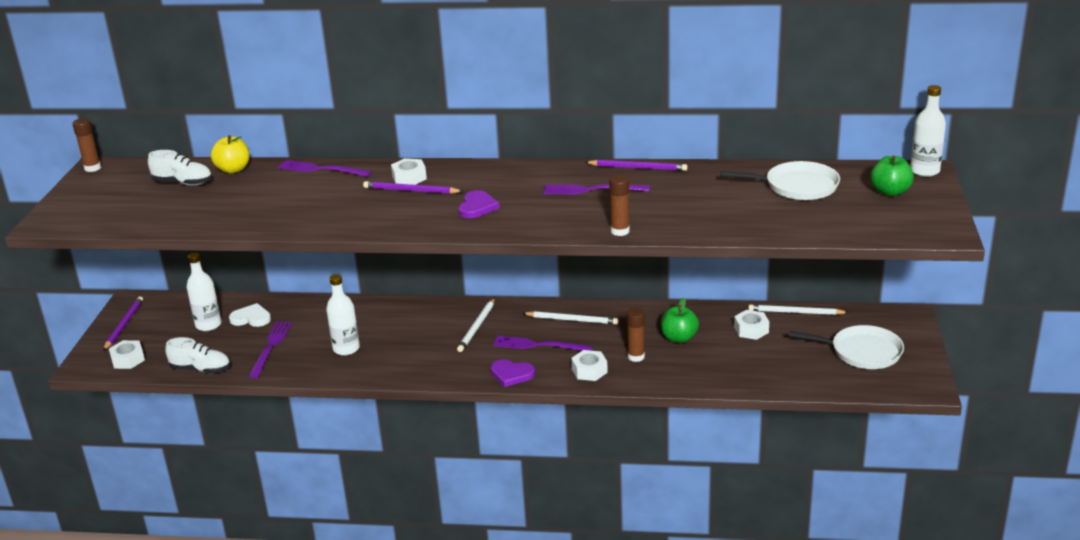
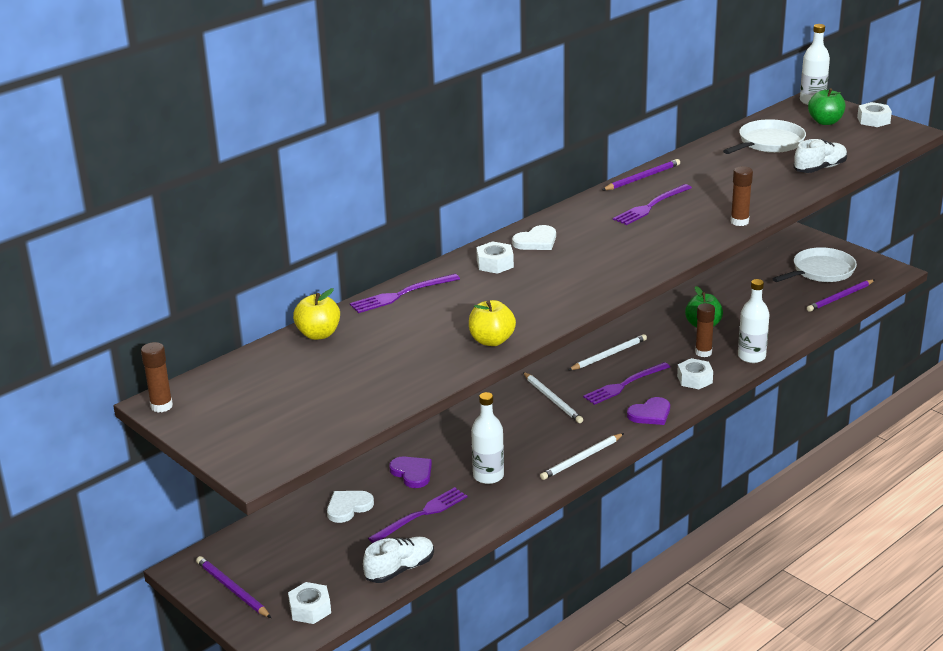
camera: 50 degrees left, 0 degrees up
(183, 183) = (300, 367): white shoe -> white shoe (820, 168)
(208, 325) = (320, 536): white bottle -> white bottle (751, 357)
(271, 347) = (421, 515): purple fork -> purple fork turned 90 degrees clockwise
(292, 222) = (491, 341): none -> yellow apple
(411, 191) = (523, 271): purple pencil -> purple pencil (840, 297)
(466, 176) = (536, 241): none -> white heart
(477, 207) = (604, 256): purple heart -> purple heart (412, 473)
(751, 330) = (733, 294): white nut -> white nut (873, 120)
(796, 312) = (735, 269): white pencil -> white pencil (582, 458)

